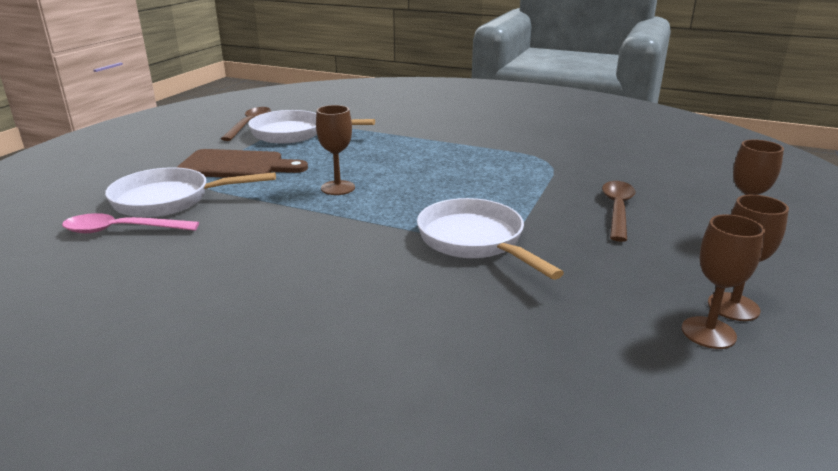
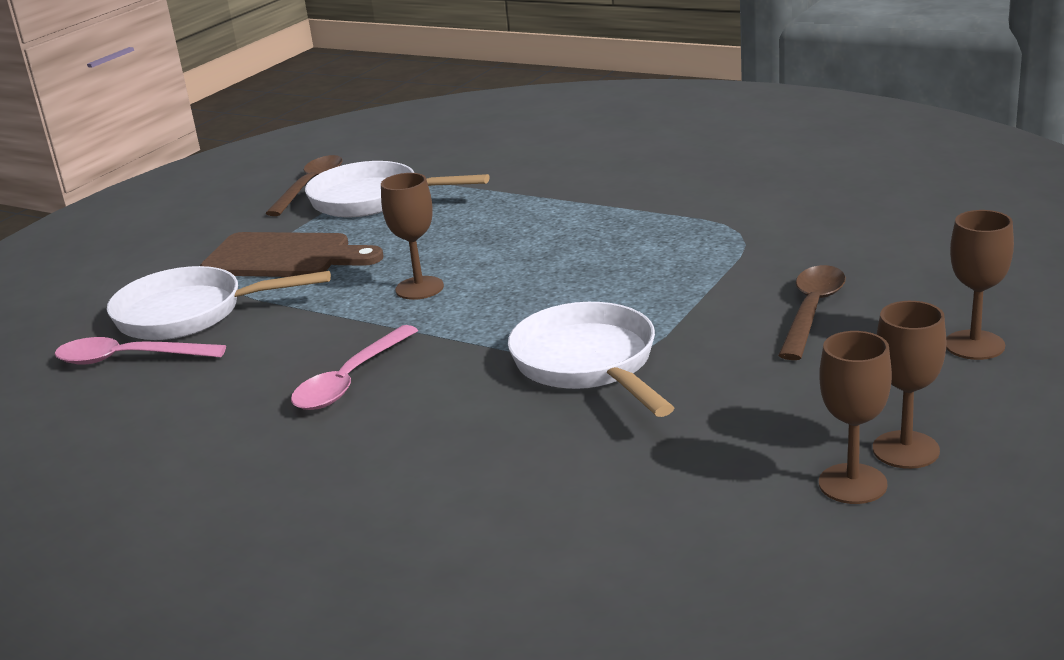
camera: 10 degrees right, 0 degrees up
(298, 249) = (349, 381): none -> pink spoon

